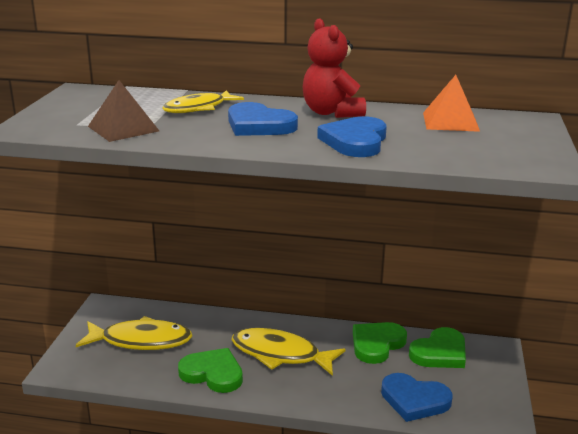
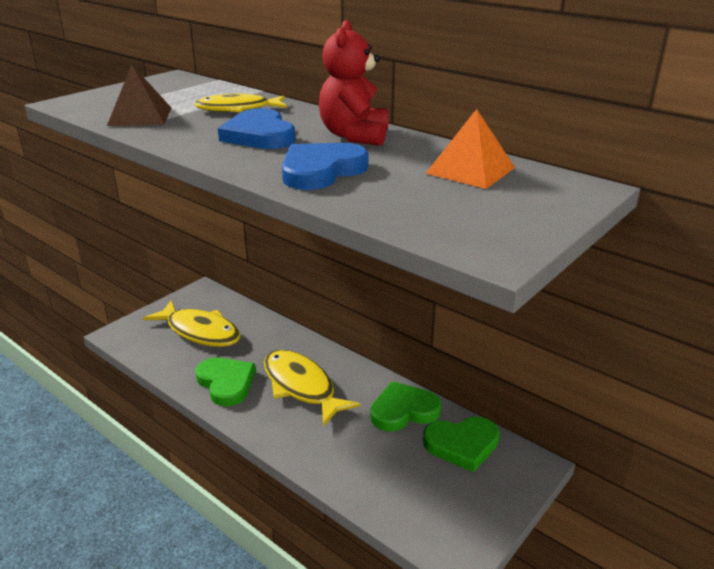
camera: 30 degrees right, 5 degrees up
(414, 400) = (384, 485): blue heart -> none

